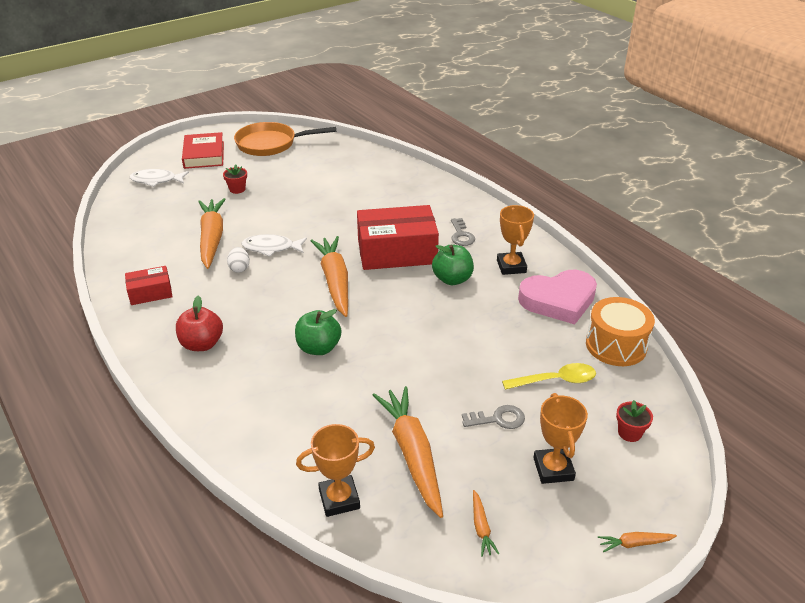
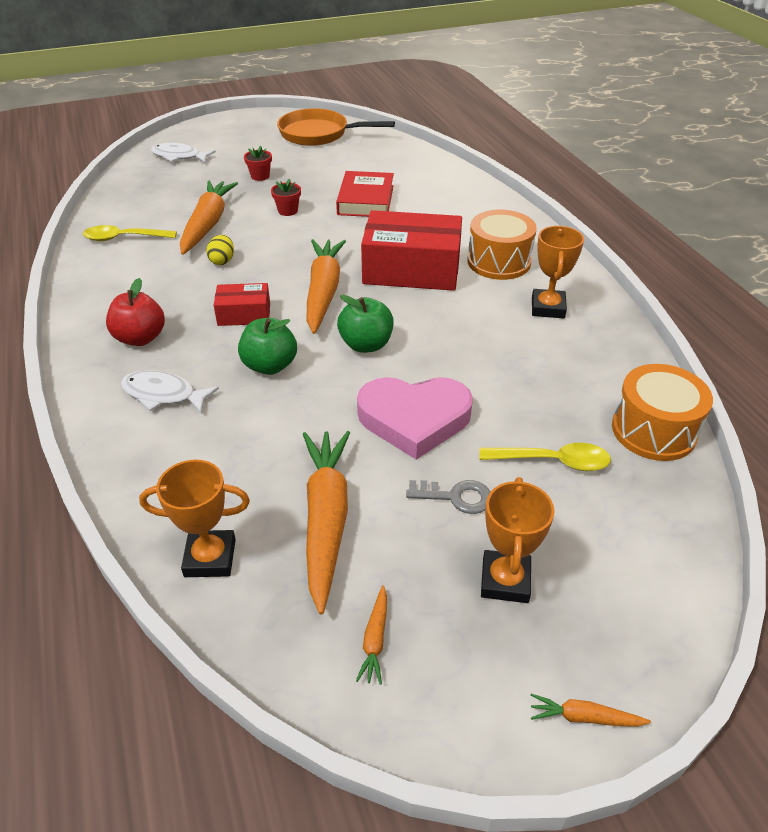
camera: 15 degrees right, 5 degrees up
(144, 261) = (124, 238): none -> yellow spoon
(150, 293) = (114, 272): red box -> red box (244, 314)
(204, 155) = (241, 136): red book -> red book (366, 200)
(239, 268) = (222, 261): white egg -> yellow egg
(271, 248) = (268, 244): white fish -> white fish (163, 394)
(452, 279) = (466, 311): green apple -> green apple (366, 344)
(461, 235) = (499, 262): grey key -> orange drum
(558, 300) = (595, 359): pink heart -> pink heart (414, 419)
(629, 433) = (632, 553): red flower pot -> red flower pot (288, 211)

